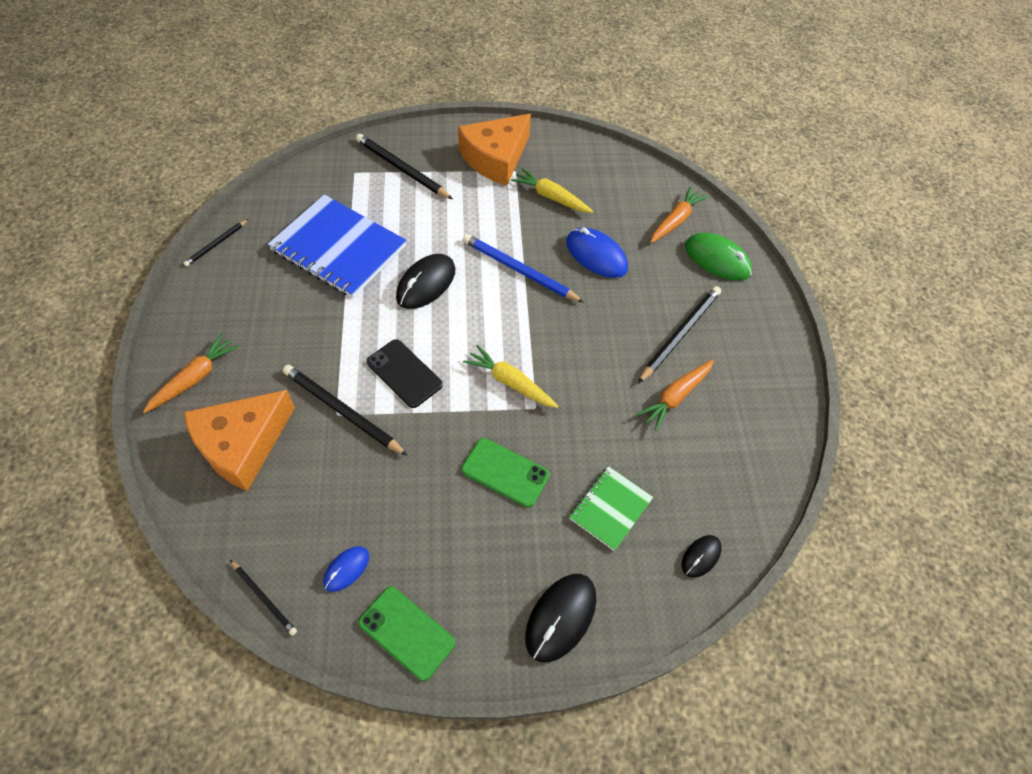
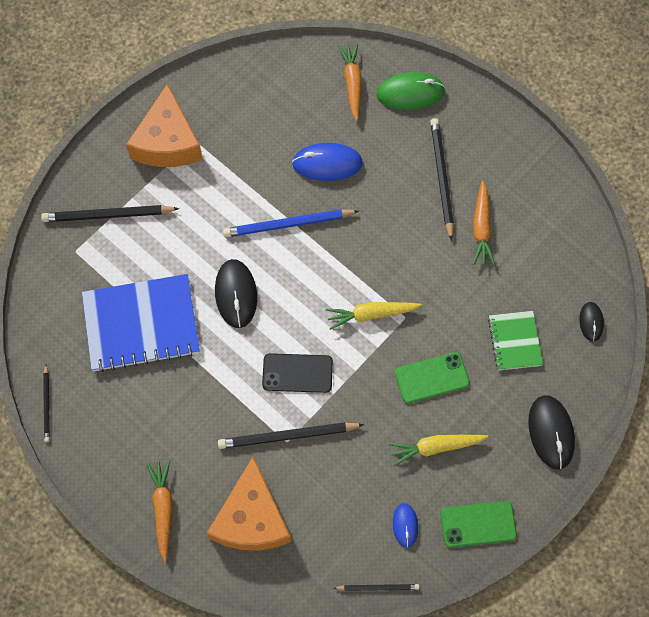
camera: 40 degrees left, 10 degrees up
(551, 197) = (245, 141): yellow carrot -> yellow carrot (435, 447)

